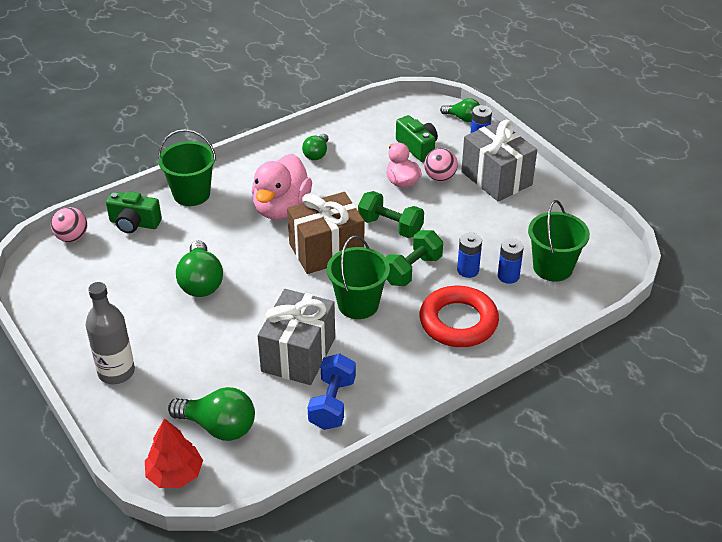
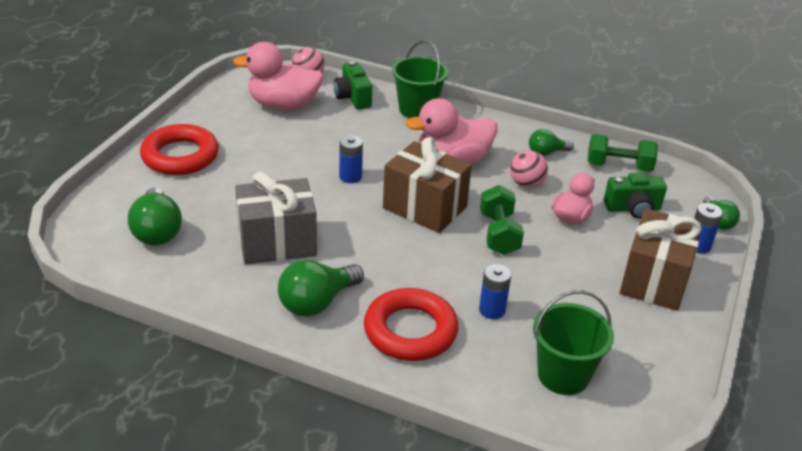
camera: 55 degrees right, 5 degrees down
(101, 272) = (283, 105): none -> pink duck
(116, 372) = (180, 156): grey bottle -> red ring
(175, 474) = (89, 229): red tree -> none
(201, 282) = (317, 156): green light bulb -> green light bulb (317, 302)
(332, 403) = (232, 286): blue dumbbell -> none
(358, 304) = (373, 254): green bucket -> none
(412, 270) = (453, 271): green dumbbell -> green dumbbell (618, 166)
(417, 147) = (633, 209): green camera -> green camera turned 60 degrees clockwise
(440, 177) = (607, 240): pink ball -> pink ball (526, 184)
(496, 178) = (654, 280): grey gift -> brown gift
(508, 276) = (514, 344): blue battery -> blue battery (350, 177)

